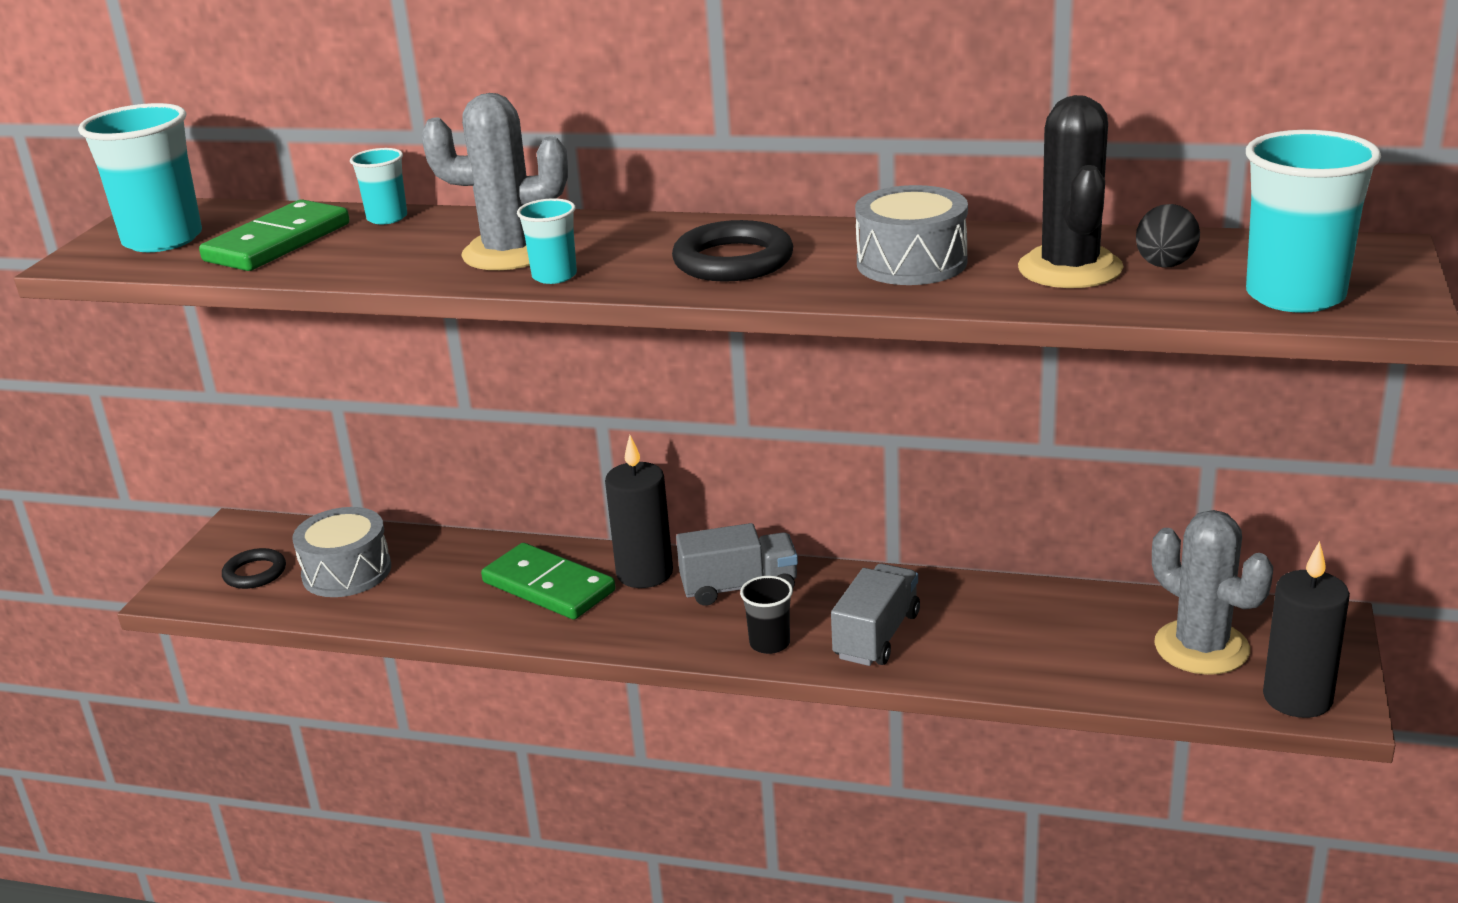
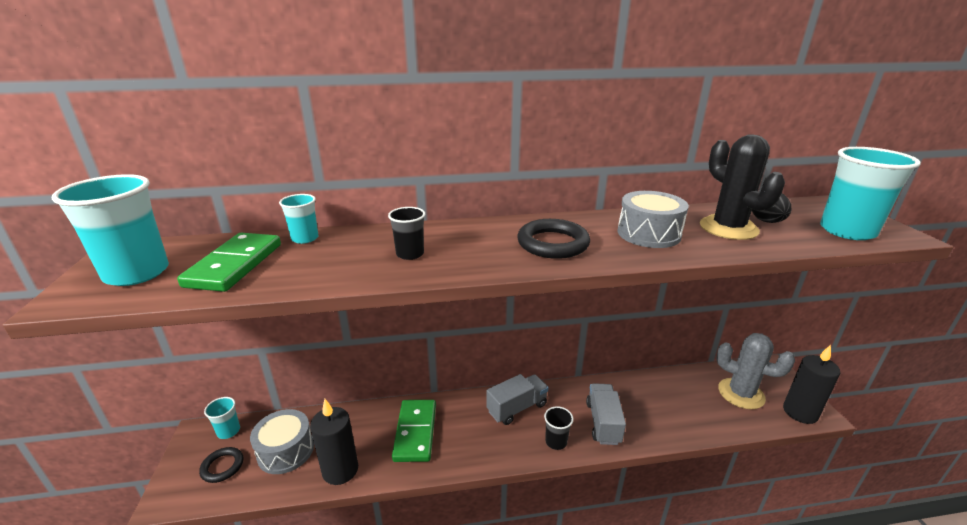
camera: 25 degrees left, 0 degrees up
(509, 253) = (410, 254): grey cactus -> black cup
(549, 586) = (415, 432): green domino -> green domino turned 75 degrees clockwise
(554, 276) = (456, 267): turquoise cup -> turquoise cup (228, 431)
(644, 573) = (463, 410): black candle -> black candle (340, 470)

